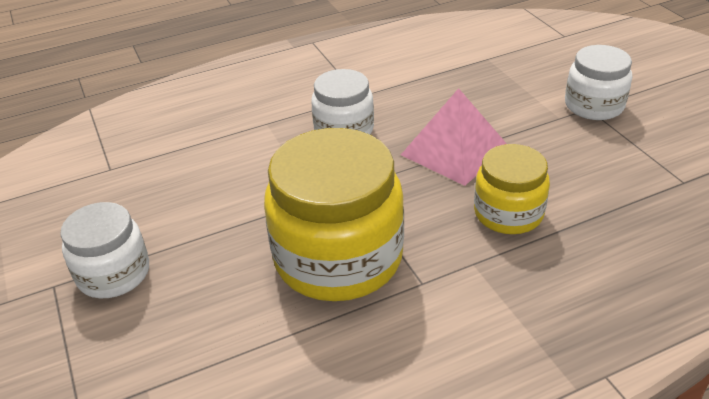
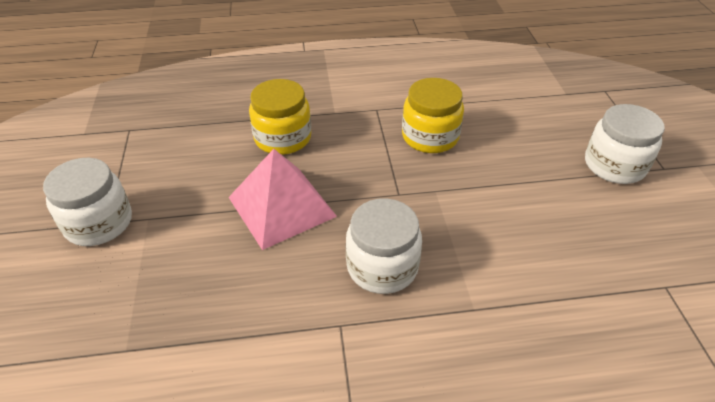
camera: 165 degrees left, 5 degrees up
(338, 258) = (430, 137): yellow jar -> yellow jar, size x0.57

